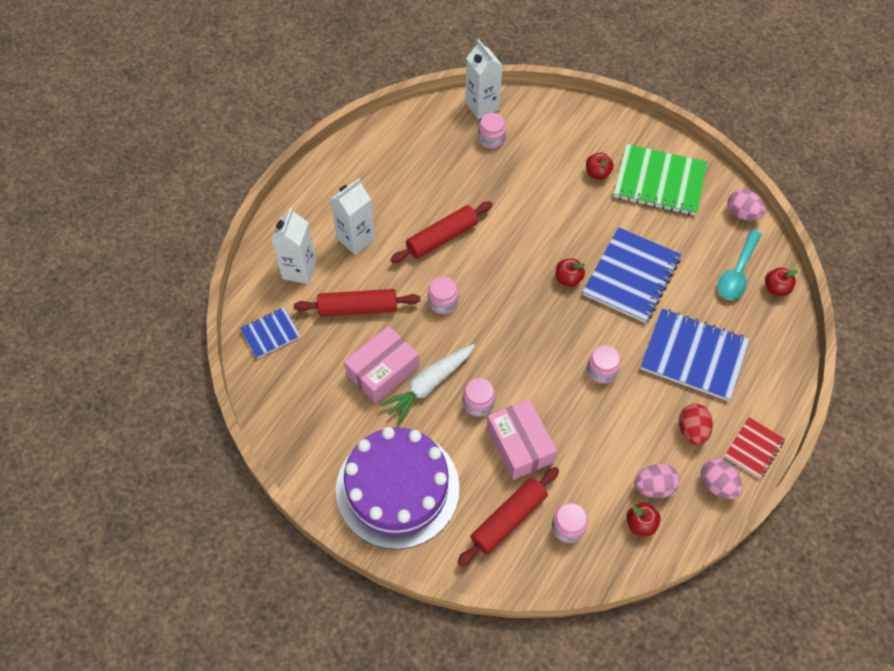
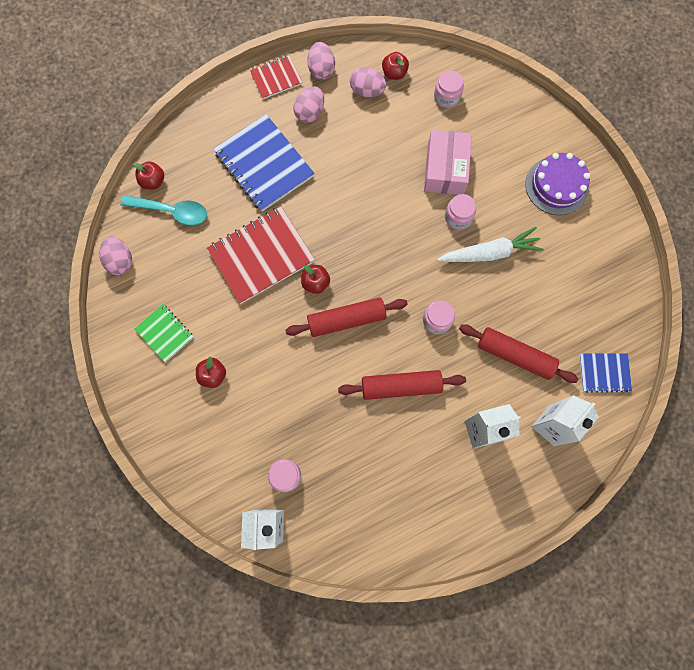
camera: 150 degrees left, 15 degrees up
(383, 371) = (521, 285): pink box -> none
(397, 488) = (556, 186): purple cake -> purple cake, size x0.60
(508, 519) = (486, 123): red rolling pin -> red rolling pin (346, 320)
(601, 370) = (344, 191): pink jar -> none
(631, 276) = (261, 256): blue notebook -> red notebook
(659, 182) = (165, 333): green notebook -> green notebook, size x0.54
(692, 431) = (310, 112): red egg -> pink egg
(737, 272) = (171, 211): turquoise spoon -> turquoise spoon turned 45 degrees clockwise

